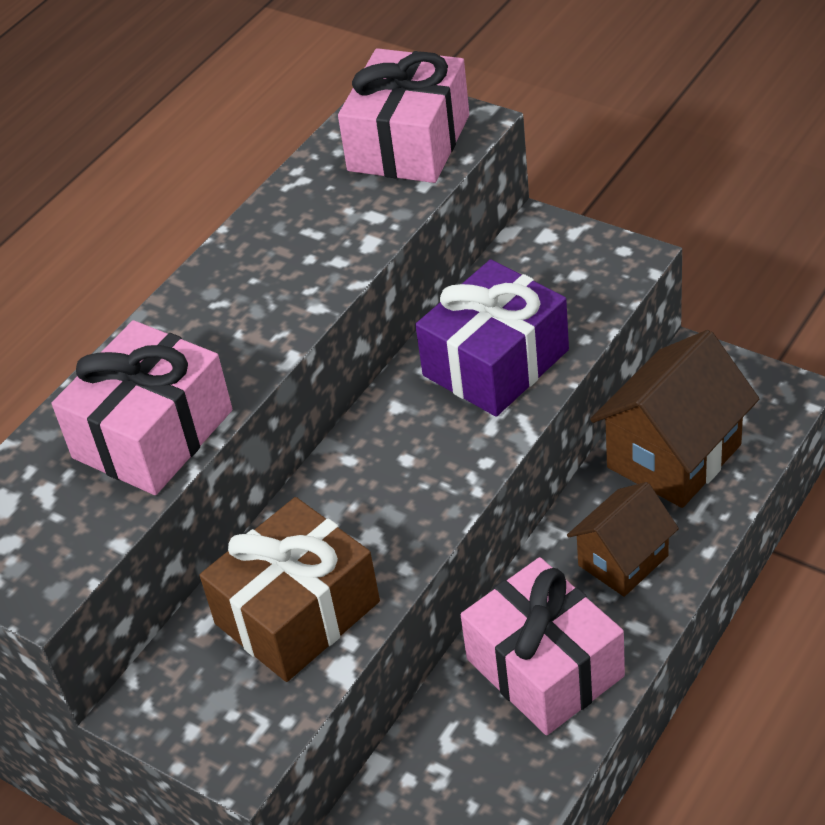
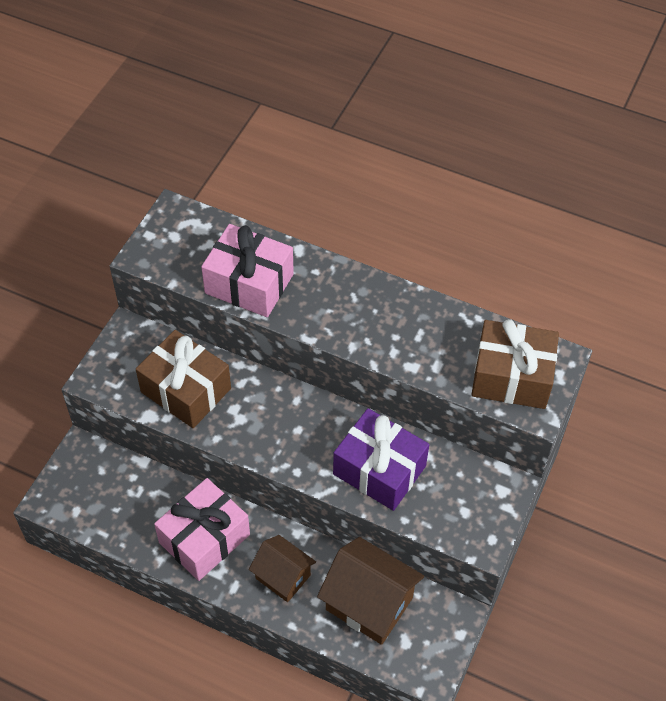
camera: 75 degrees right, 10 degrees up
(409, 143) = (511, 377): pink gift -> brown gift

